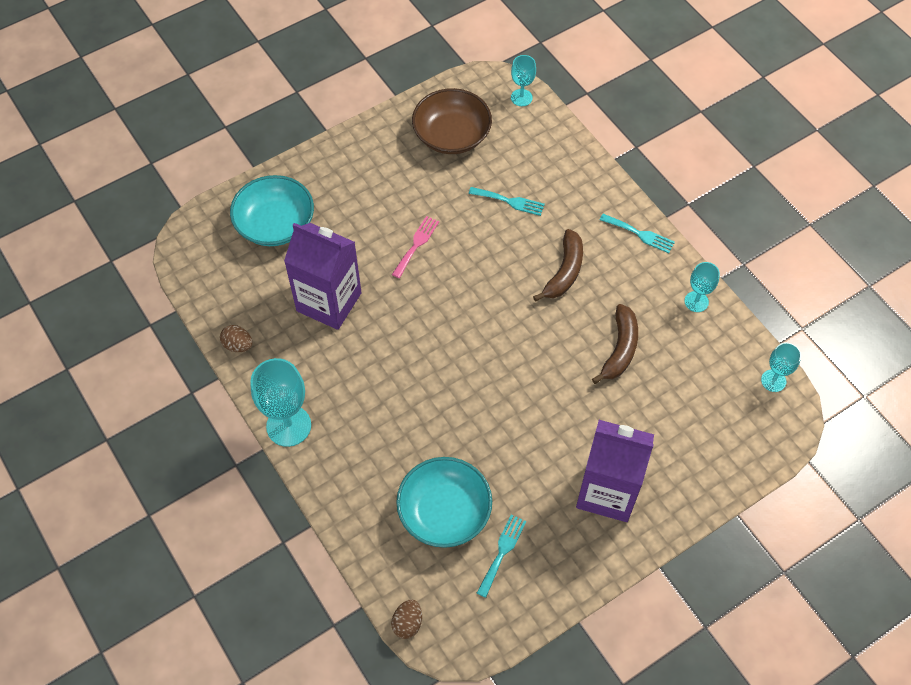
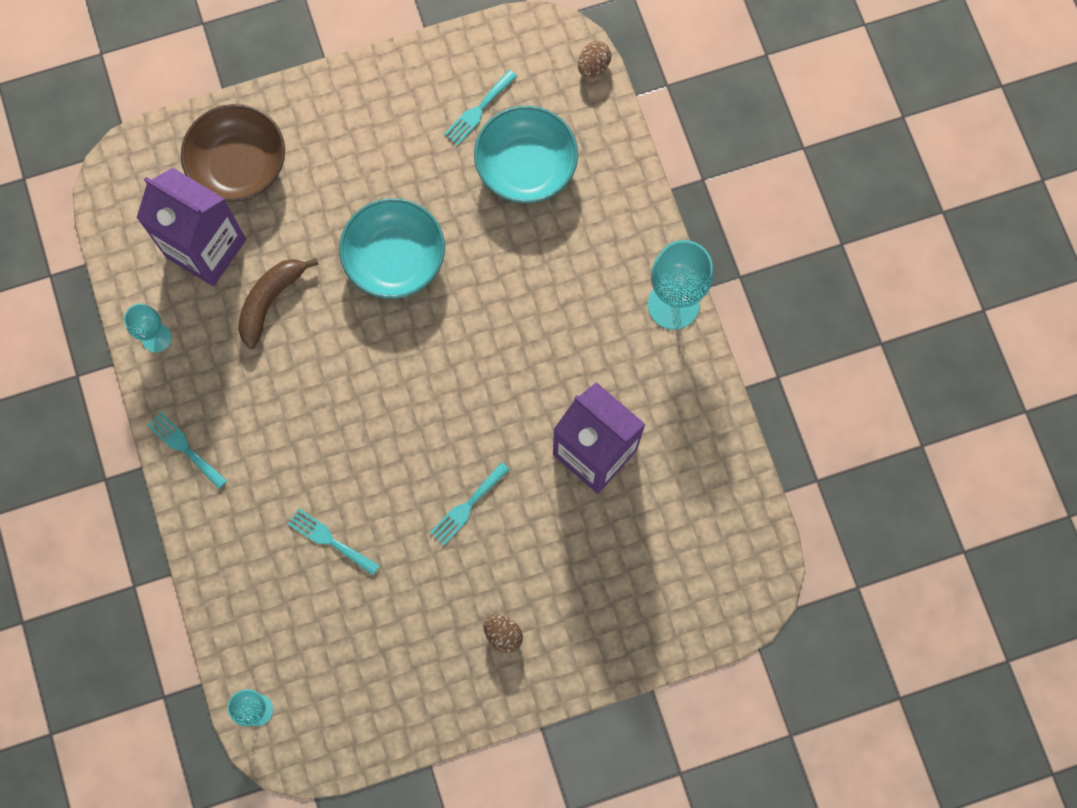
camera: 165 degrees left, 15 degrees up
(238, 345) = (714, 421): brown egg -> brown egg (503, 634)
(275, 224) = (640, 585): turquoise bowl -> turquoise bowl (395, 258)
(416, 244) = (467, 506): pink fork -> turquoise fork
(452, 135) = (373, 669): brown bowl -> brown bowl (239, 165)
(564, 271) = (297, 419): brown banana -> none
(607, 491) = (348, 144): purple carton -> purple carton (206, 248)
(773, 380) = (114, 219): turquoise goblet -> none

